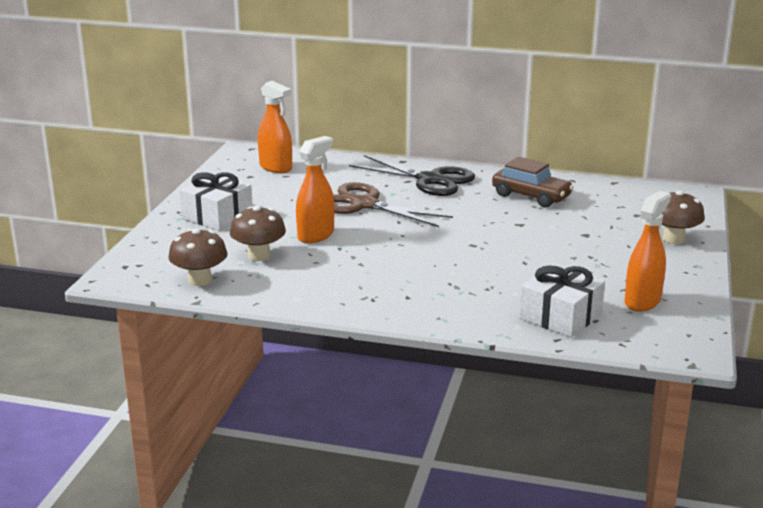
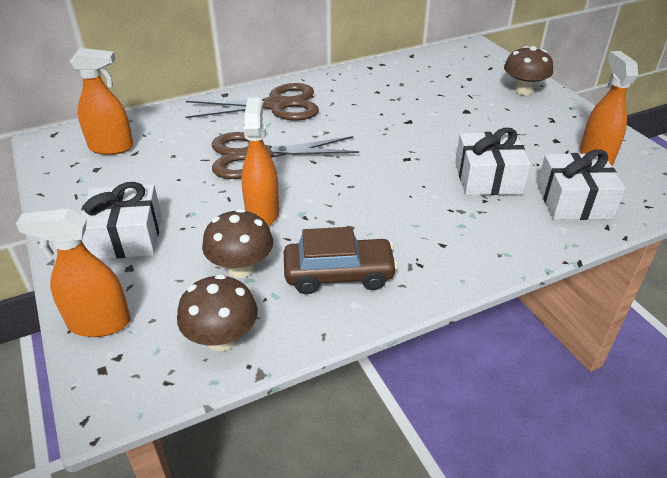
camera: 40 degrees left, 15 degrees up
(149, 247) = (99, 323): none -> orange spray bottle
(430, 180) = (276, 105): black scissors -> brown scissors
(516, 278) = (488, 178): none -> white gift
(531, 196) = (377, 90): brown car -> brown car (339, 274)

